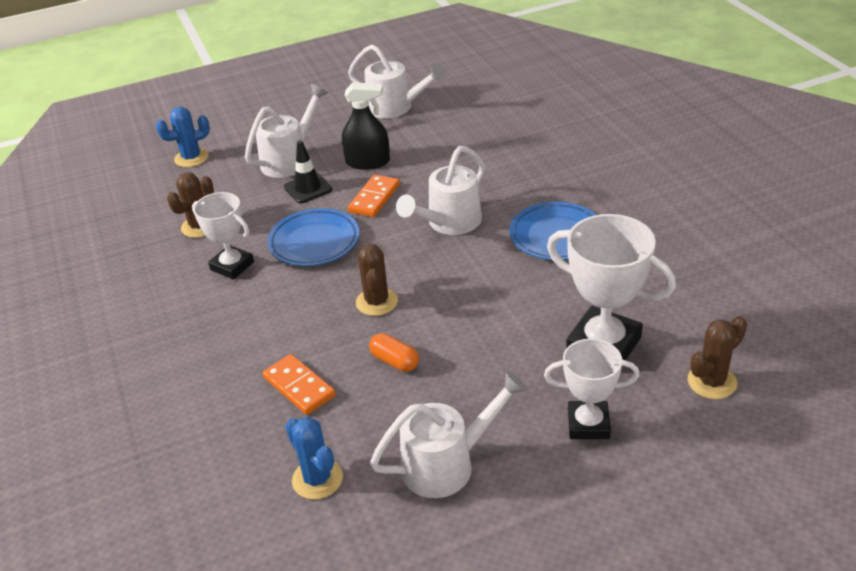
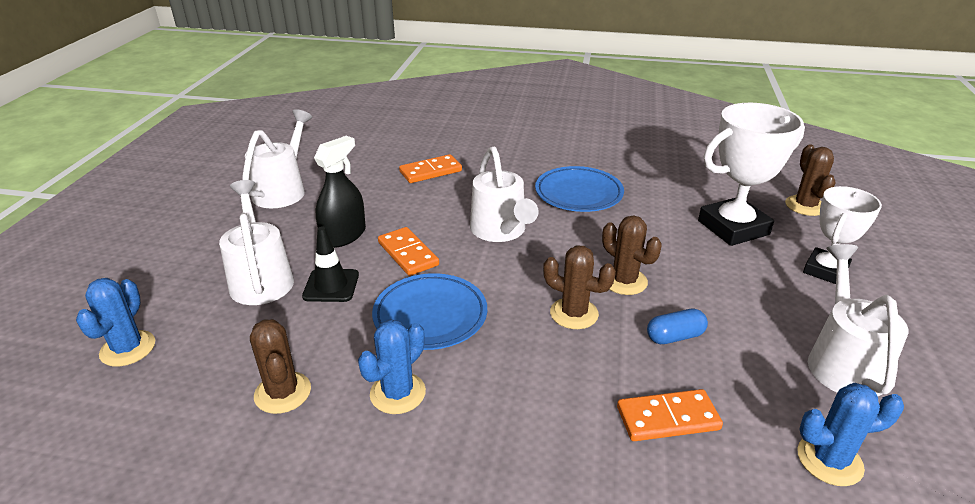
camera: 60 degrees left, 5 degrees down
(232, 266) = (398, 393): white trophy -> blue cactus
(395, 108) = (283, 190): white watering can -> white watering can turned 45 degrees counterclockwise
(395, 361) = (675, 336): orange capsule -> blue capsule
(444, 310) = (624, 281): none -> brown cactus
(499, 150) = (430, 171): none -> orange domino

